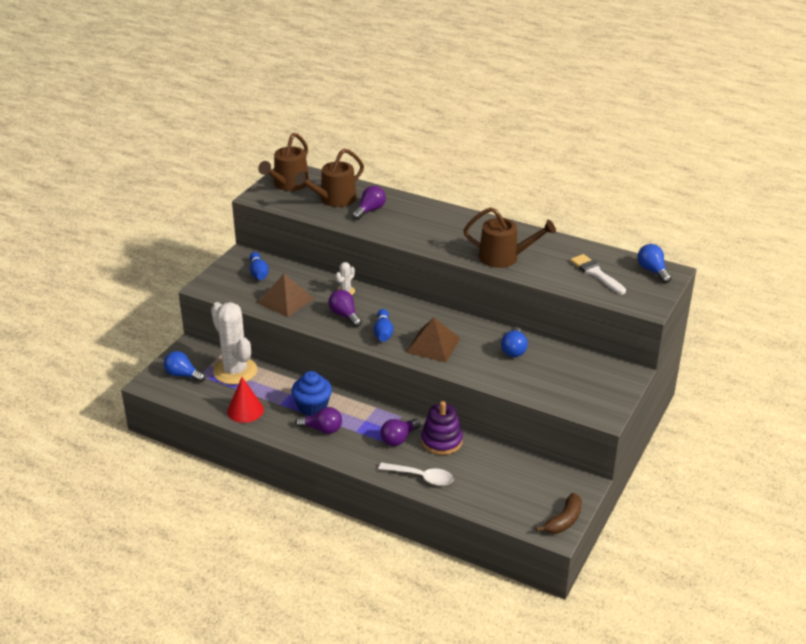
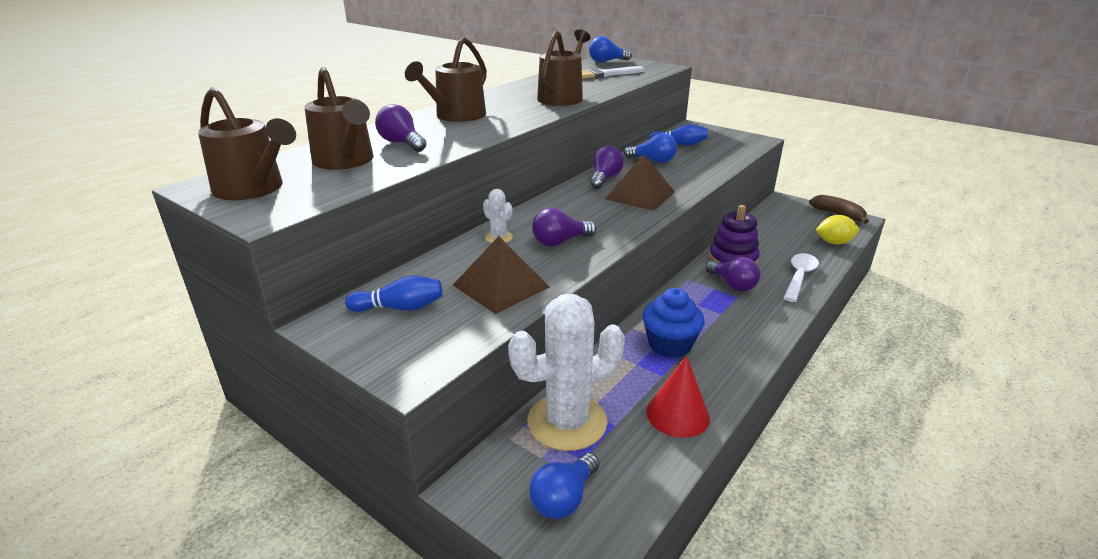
camera: 80 degrees left, 5 degrees down
(322, 429) = (719, 340): purple light bulb -> purple light bulb (605, 179)
(383, 332) = (608, 220): blue bowling pin -> blue bowling pin (679, 144)
(433, 219) = (456, 116): none -> brown watering can
(495, 508) = (834, 242): none -> yellow lemon

